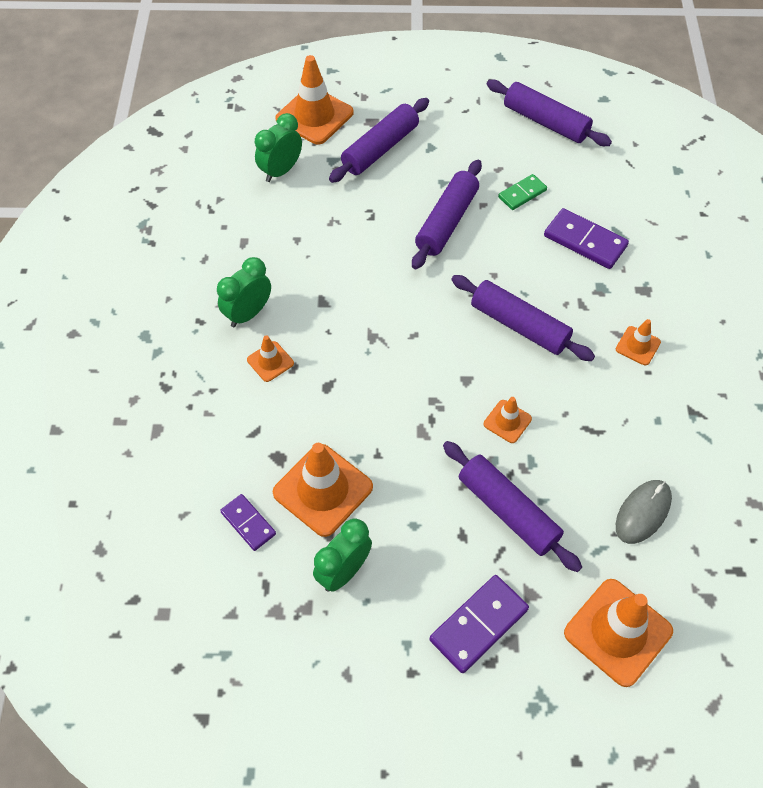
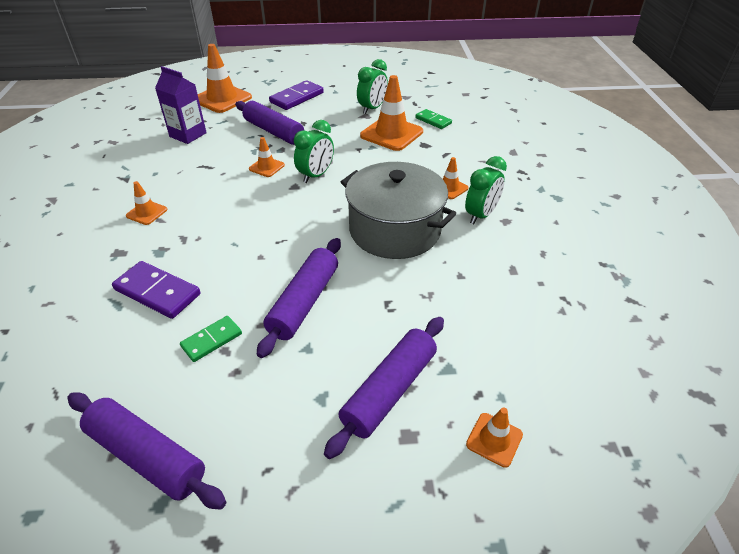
camera: 175 degrees right, 15 degrees down
(248, 523) = (433, 121): purple domino -> green domino
(281, 171) = (507, 349): green clock -> green clock (316, 175)
(314, 116) = (494, 439): orange traffic cone -> orange traffic cone, size x0.51
(350, 299) = (394, 230): none -> grey pot
(519, 326) = (245, 220): purple rolling pin -> none
(643, 512) = (188, 135): grey mouse -> purple carton

